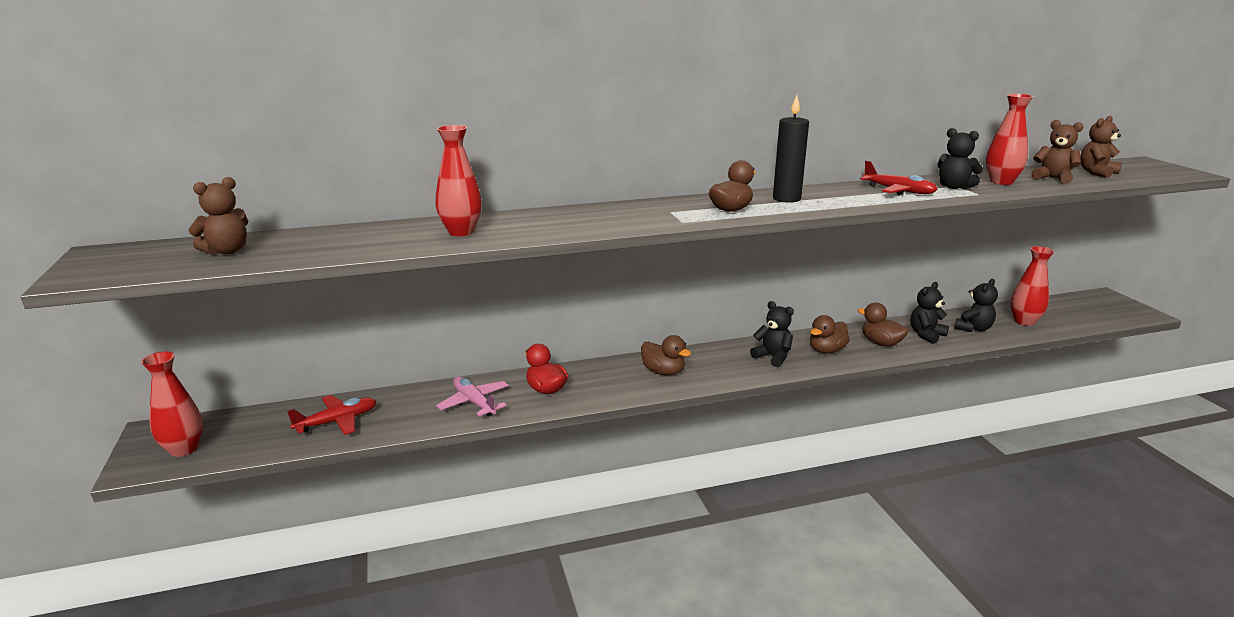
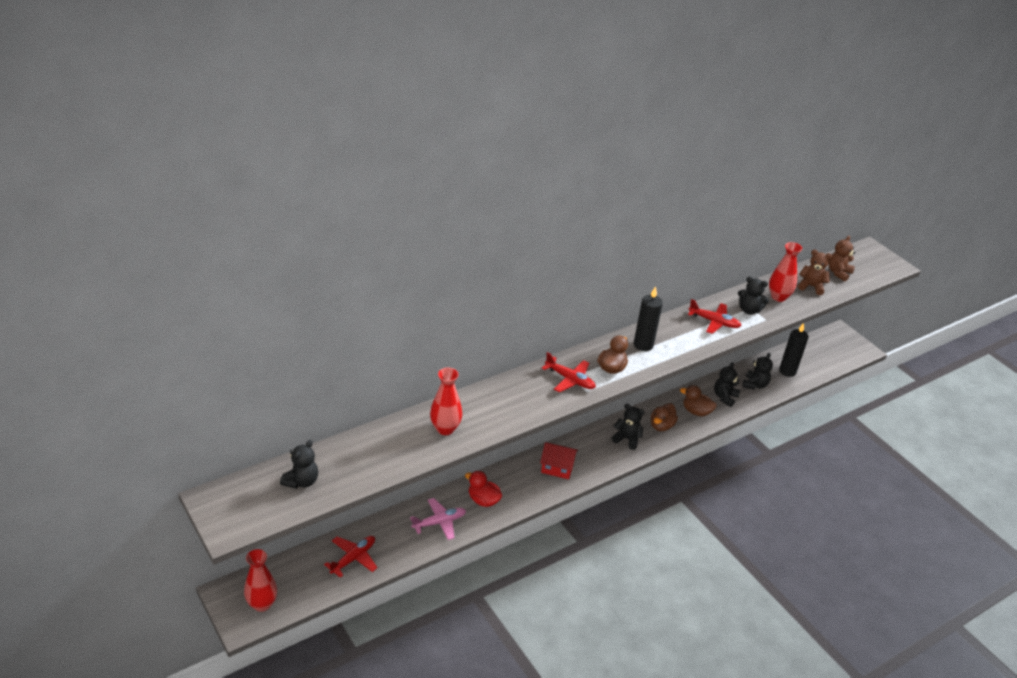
camera: 20 degrees left, 15 degrees up
(227, 251) = (301, 481): brown teddy bear -> black teddy bear
(474, 402) = (439, 522): pink plane -> pink plane turned 120 degrees clockwise
(663, 372) = (557, 468): brown duck -> red house
(666, 213) = (570, 379): none -> red plane
(1024, 321) = (787, 371): red vase -> black candle

